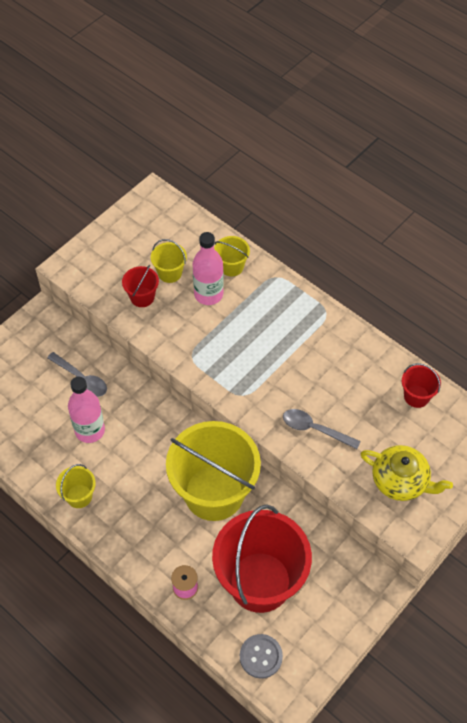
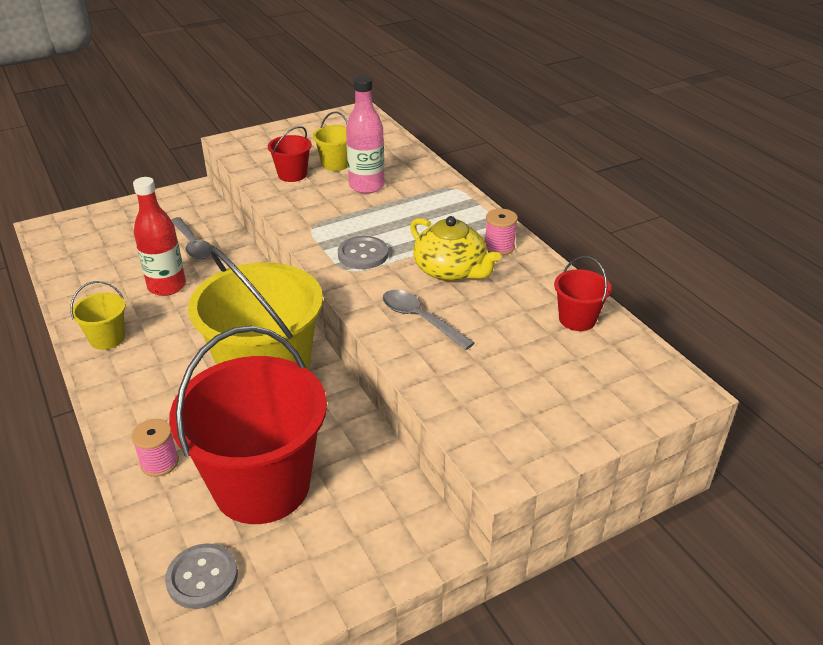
camera: 20 degrees right, 20 degrees down
(90, 430) = (167, 286): pink bottle -> red bottle
(231, 266) = (407, 171): yellow bucket -> none
(244, 375) = (363, 254): none -> grey button
(338, 337) = (499, 247): none -> pink spool
(400, 481) = (511, 398): yellow teapot -> yellow teapot (450, 270)

